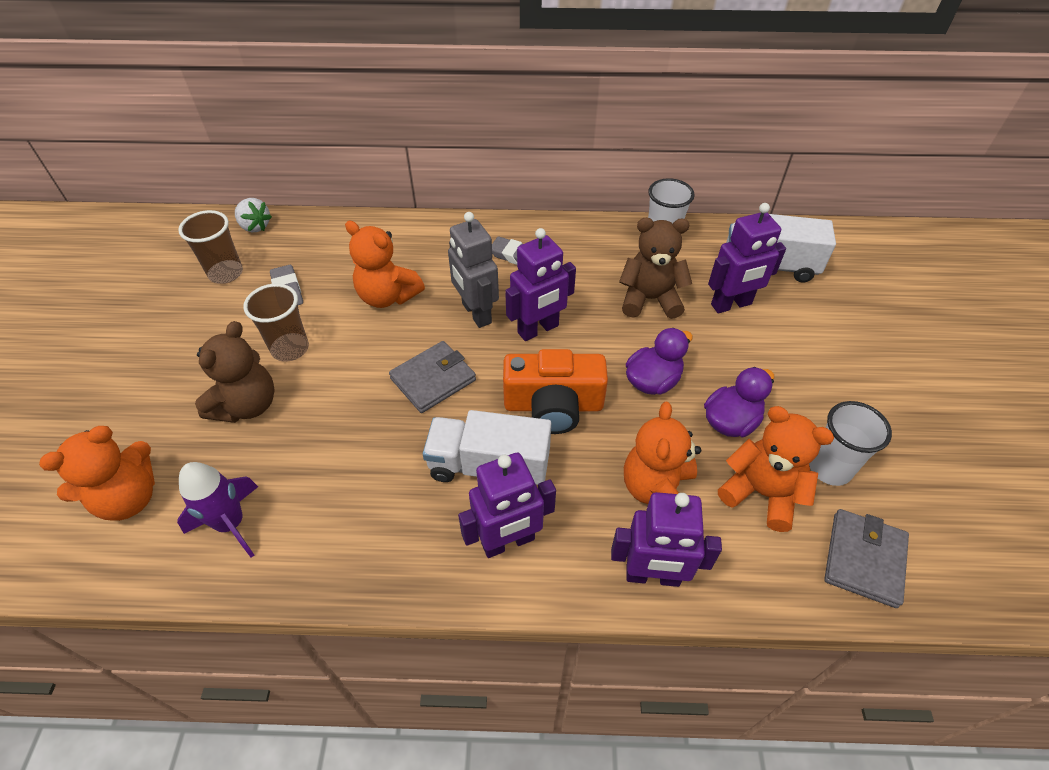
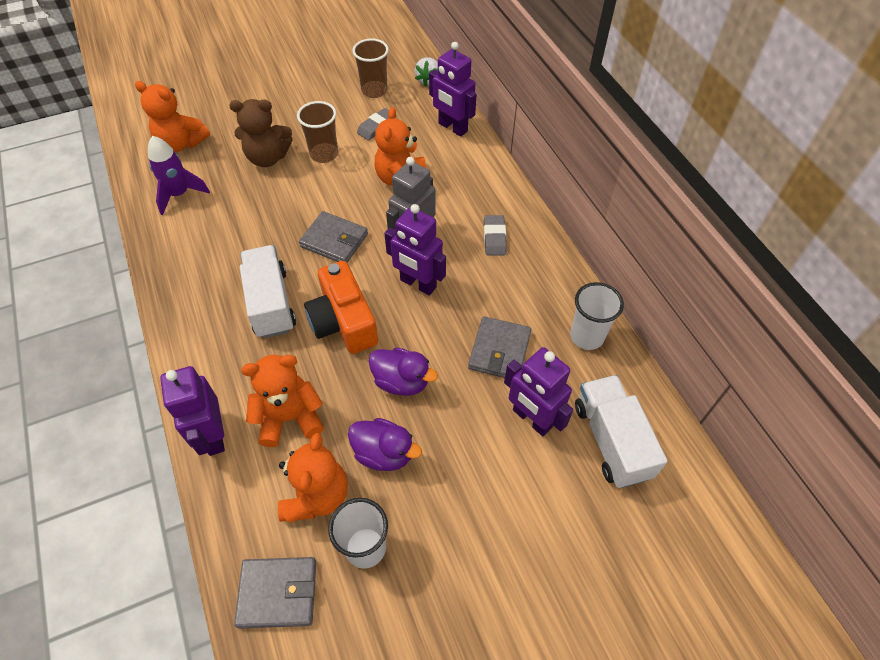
camera: 65 degrees right, 5 degrees up
(508, 542) = (213, 338): purple robot -> purple robot (452, 127)
(649, 299) = (499, 350): brown teddy bear -> grey wallet

